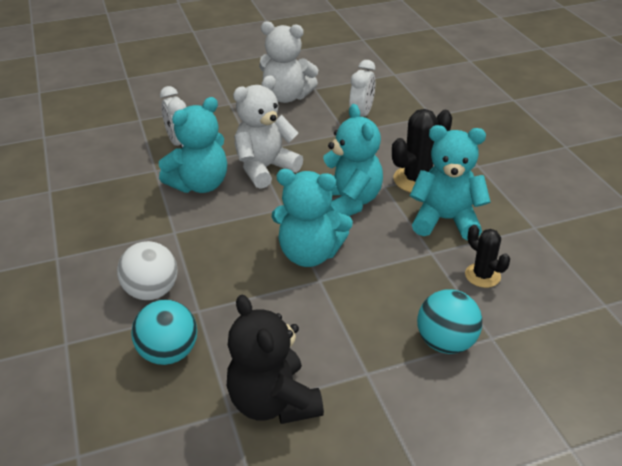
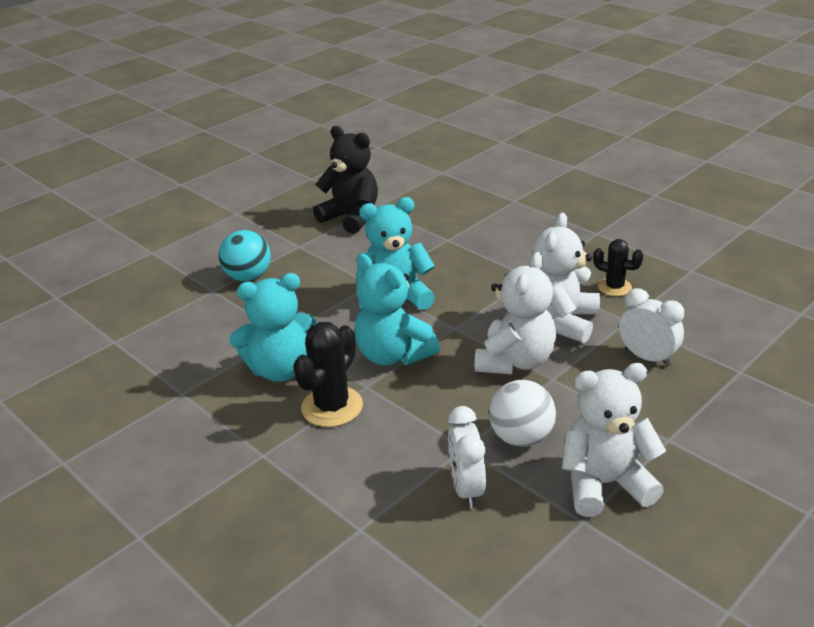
camera: 155 degrees right, 5 degrees down
(152, 291) = (495, 238): white ball -> white ball (521, 437)
(169, 353) = (441, 216): turquoise ball -> none
(200, 184) = (561, 321): turquoise teddy bear -> white teddy bear
(482, 275) = (229, 330): black cactus -> black cactus (614, 287)

